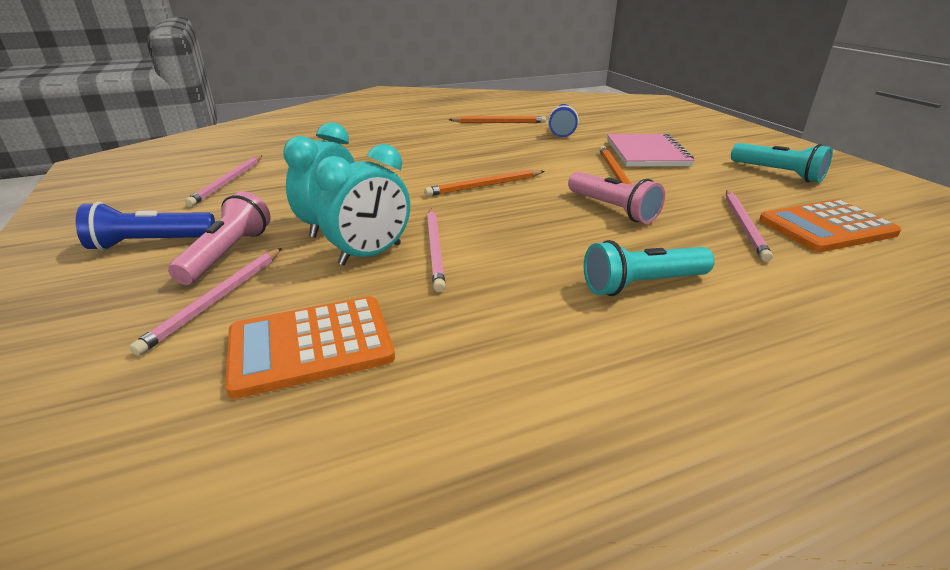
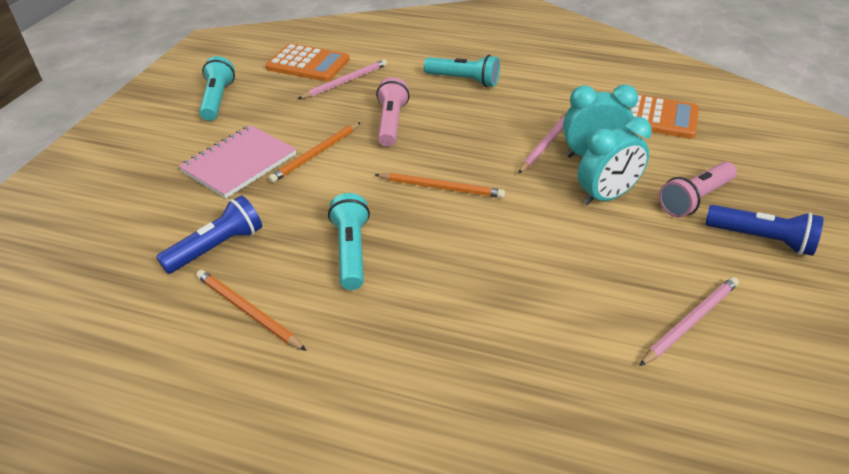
camera: 140 degrees left, 10 degrees up
(216, 300) = (703, 162): pink pencil -> none
(488, 147) = (351, 251): none -> turquoise flashlight

